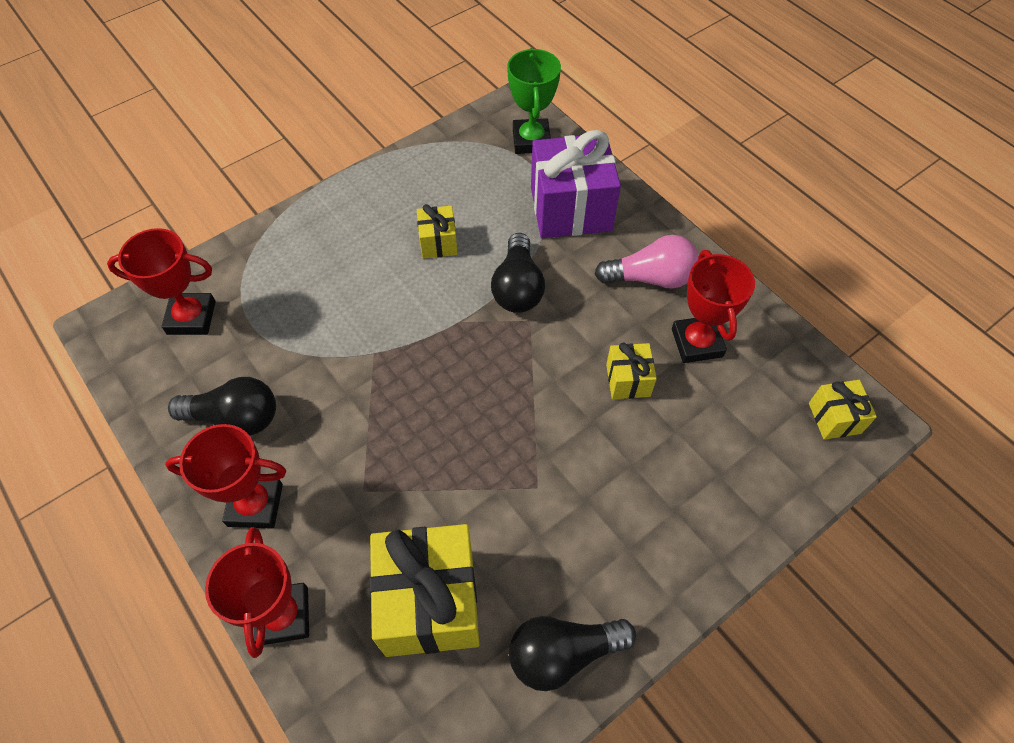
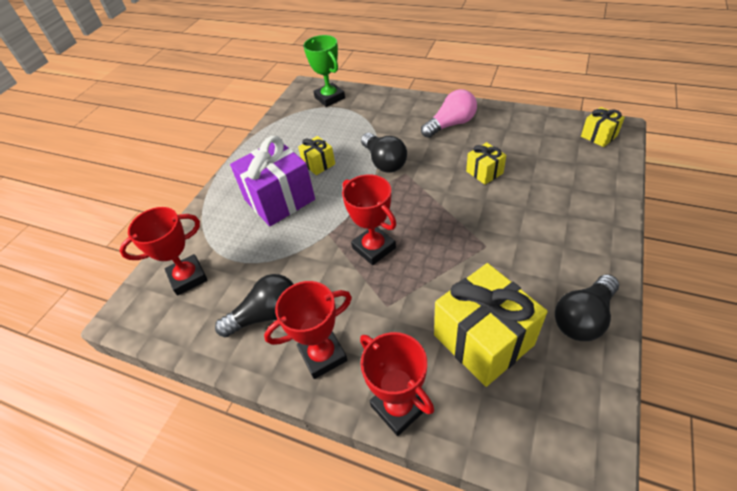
camera: 25 degrees left, 10 degrees down
(571, 209) = (380, 116): purple gift -> purple gift (279, 199)
(697, 343) = (502, 139): red trophy -> red trophy (374, 248)

